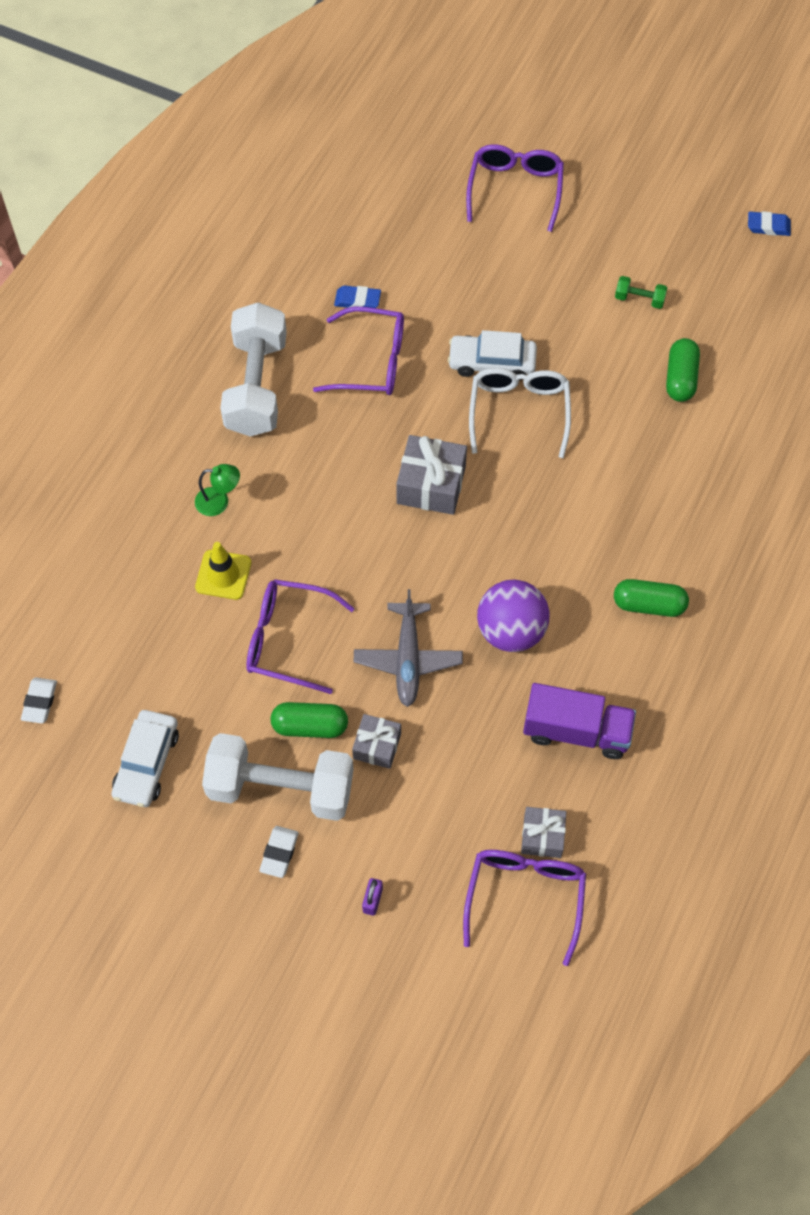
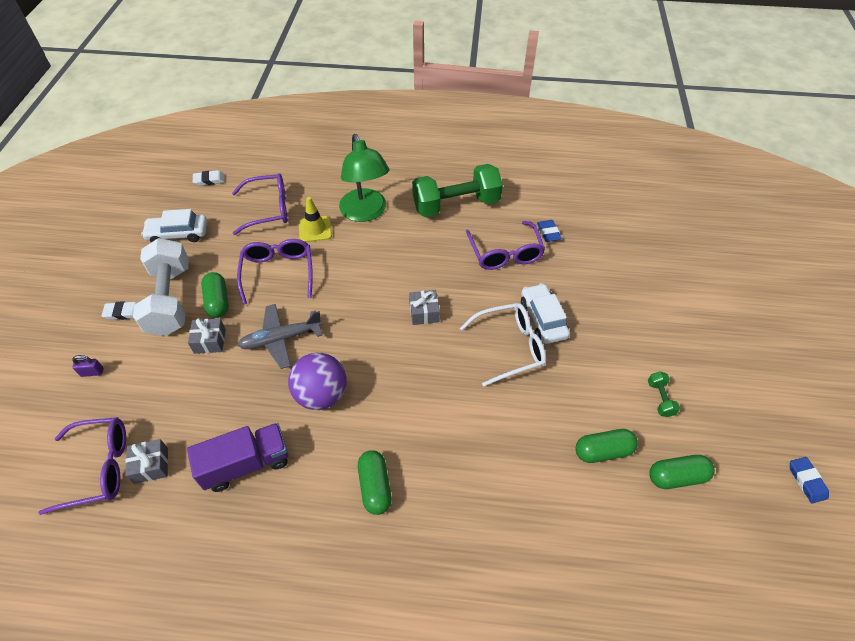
camera: 70 degrees right, 10 degrees down
(219, 502) = (365, 213): green lamp -> green lamp, size x2.18
(256, 386) = (456, 205): white dumbbell -> green dumbbell
(431, 485) = (424, 312): grey gift -> grey gift, size x0.62
(515, 189) = (701, 290): purple glasses -> purple glasses (269, 209)
(576, 731) = (246, 464): purple truck -> purple truck turned 105 degrees counterclockwise
(729, 328) = (677, 477): none -> green capsule

